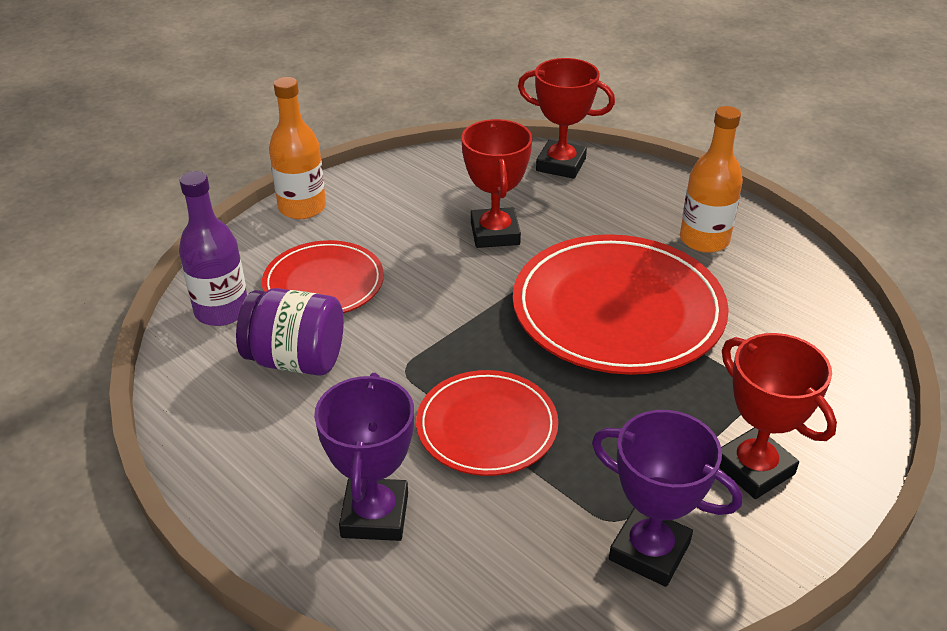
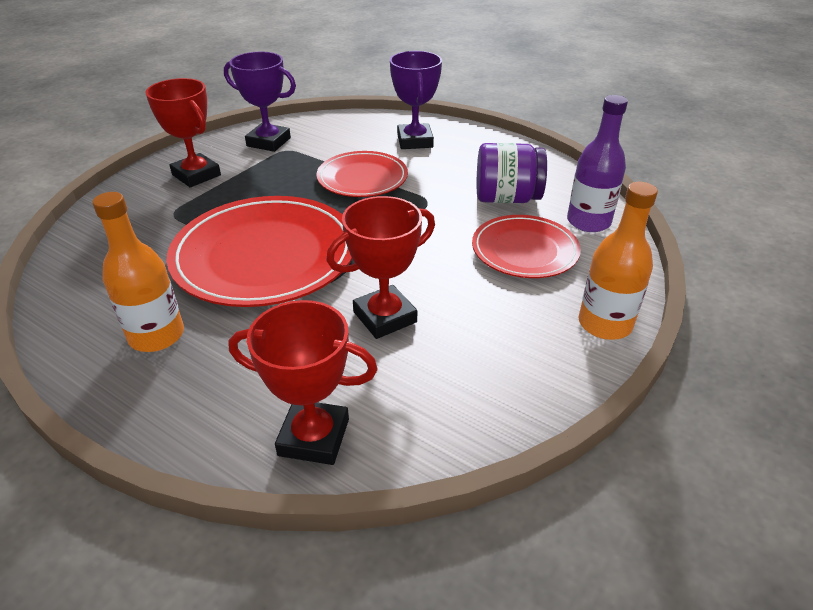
camera: 170 degrees right, 0 degrees up
(495, 233) = (385, 317): red trophy -> red trophy turned 75 degrees clockwise

